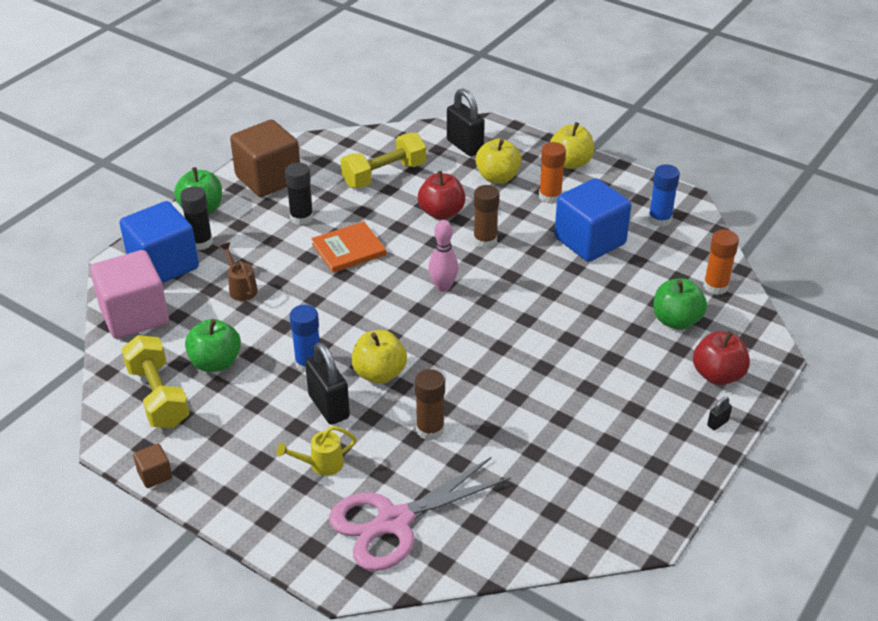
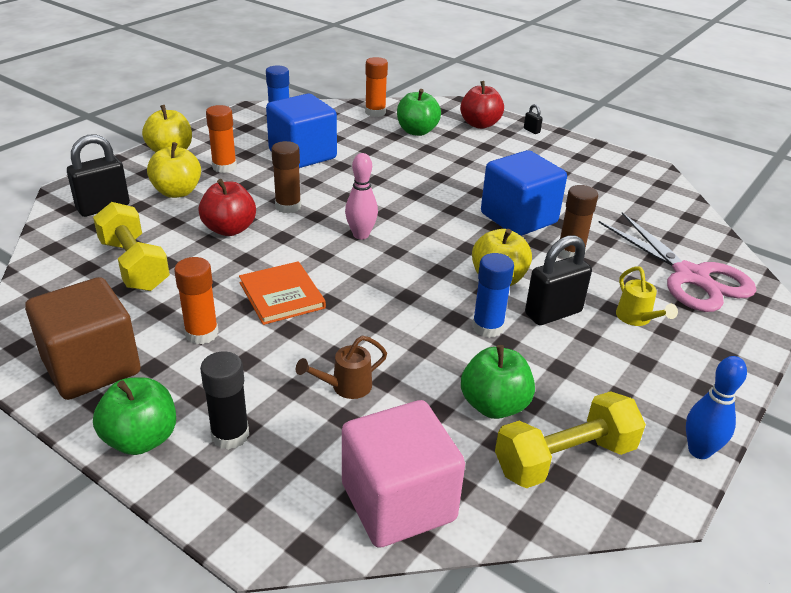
camera: 90 degrees left, 5 degrees down
(155, 475) = (699, 451): brown cube -> blue bowling pin
(163, 265) = (278, 476): blue cube -> blue cube (518, 218)
(301, 217) = (202, 334): black glue stick -> orange glue stick

